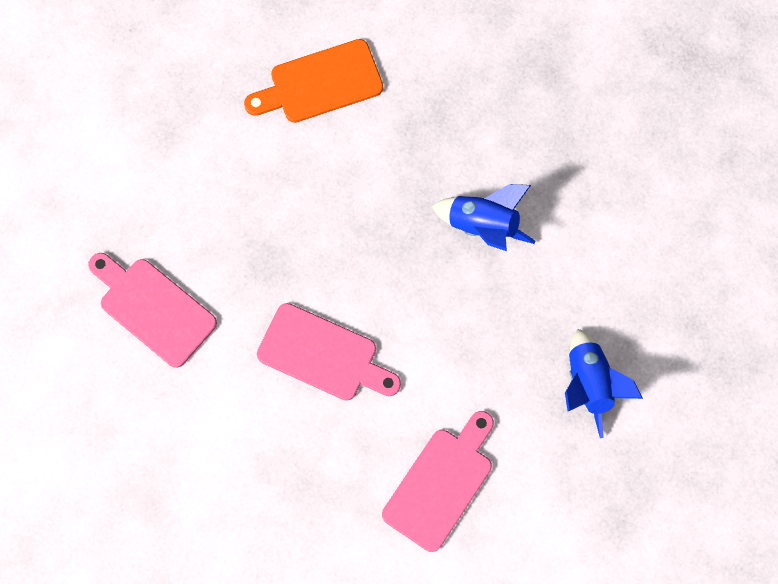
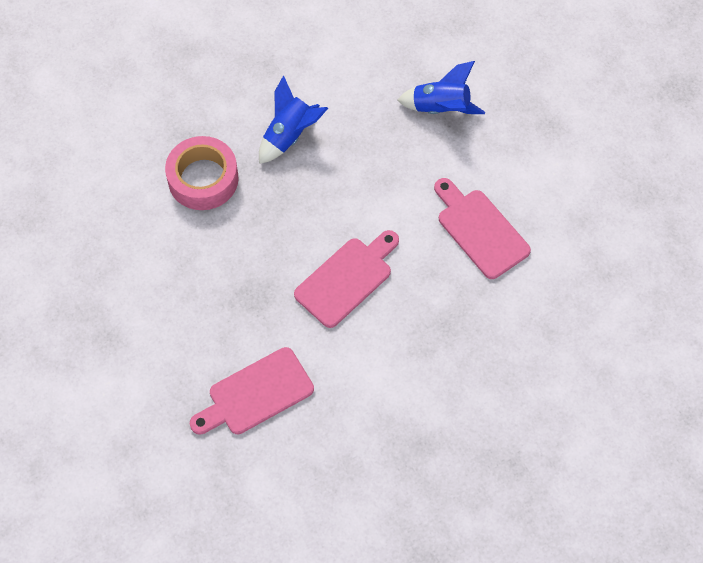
camera: 70 degrees left, 10 degrees down
(320, 83) = (119, 209): orange cutting board -> none
(391, 154) = (203, 179): none -> pink tape

